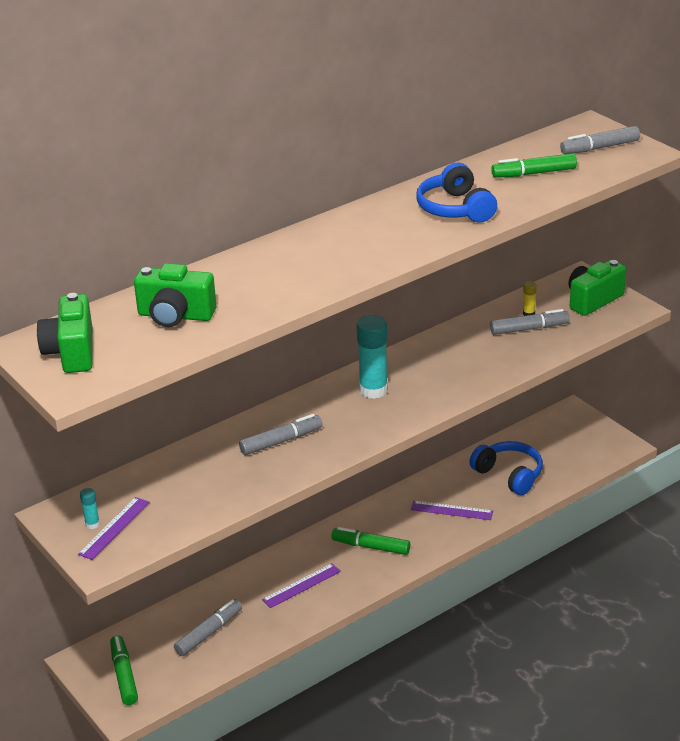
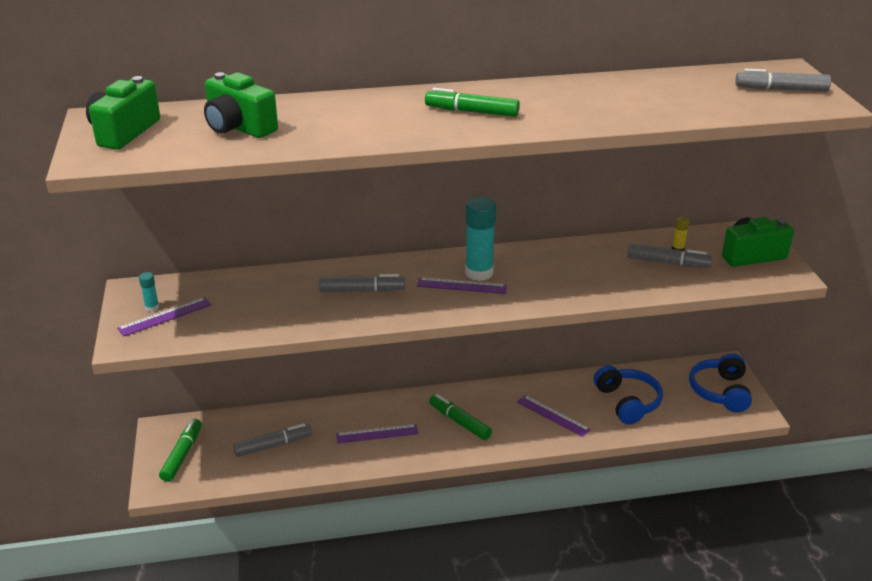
camera: 25 degrees right, 0 degrees up
(368, 407) = (461, 286): none -> purple ruler
(455, 208) = (583, 106): blue headphones -> blue headphones (720, 391)
(533, 173) = (691, 95): green marker -> green marker (471, 112)

